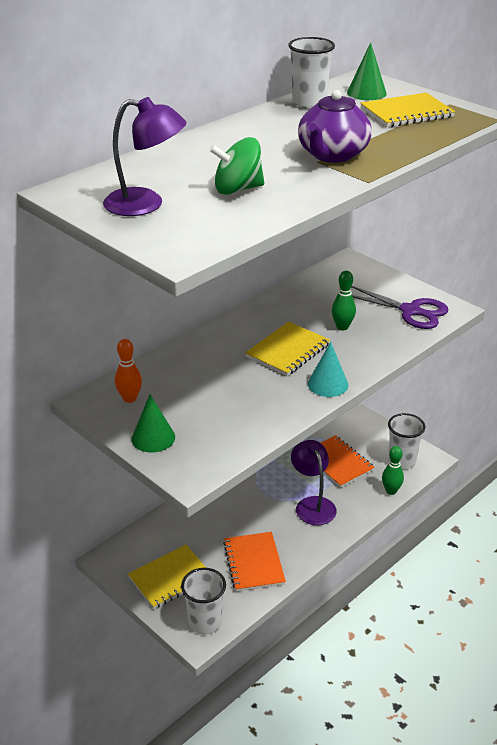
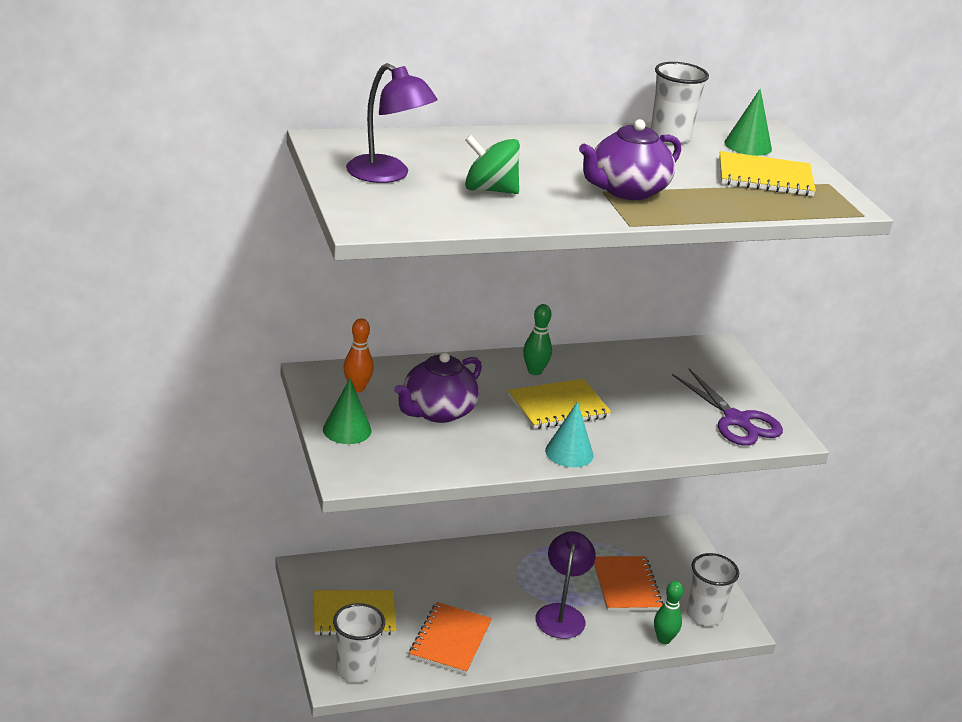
camera: 25 degrees right, 5 degrees down
(207, 392) = (437, 411): none -> purple teapot
(342, 327) = (641, 407): green bowling pin -> green bowling pin (534, 371)

